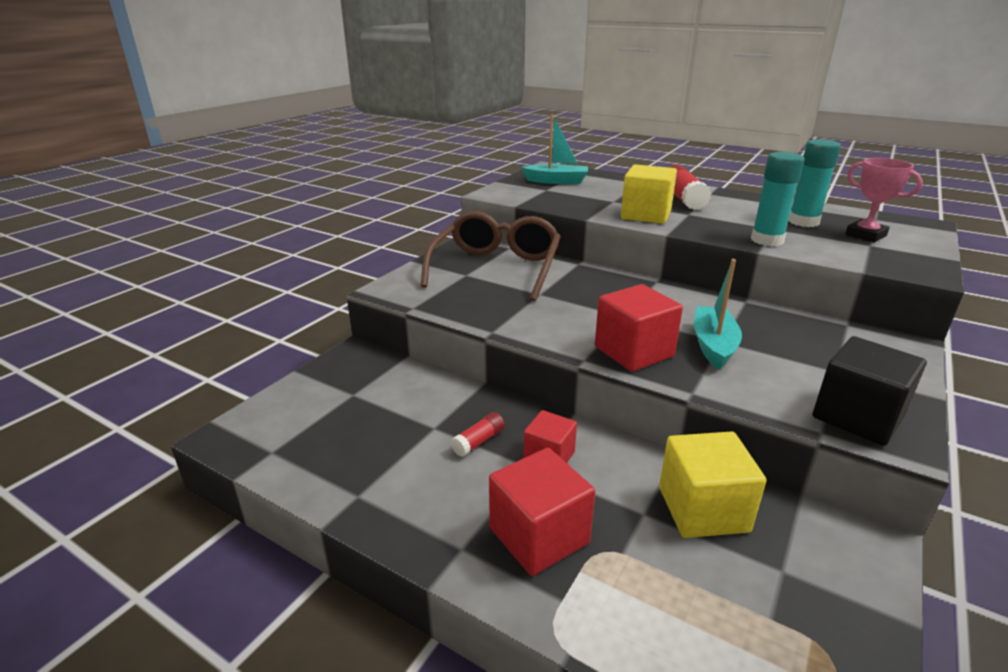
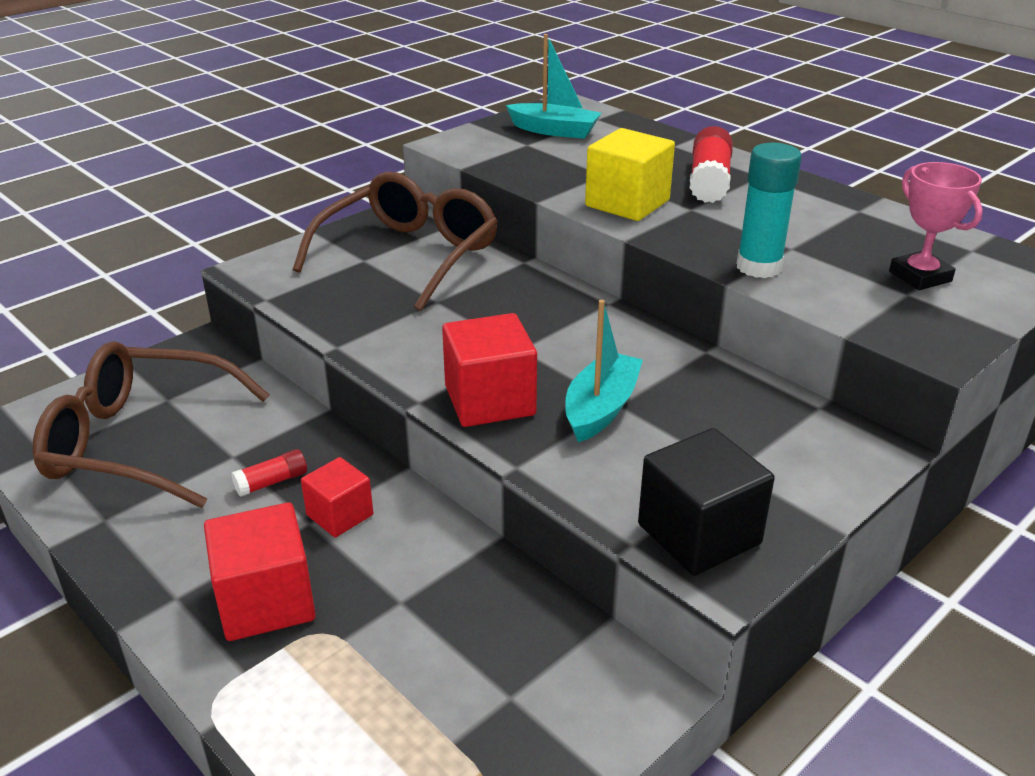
camera: 15 degrees right, 5 degrees up
(350, 429) = (139, 441): none -> brown glasses
(703, 509) = (473, 611): yellow cube -> none
(803, 222) = (849, 242): turquoise glue stick -> none

